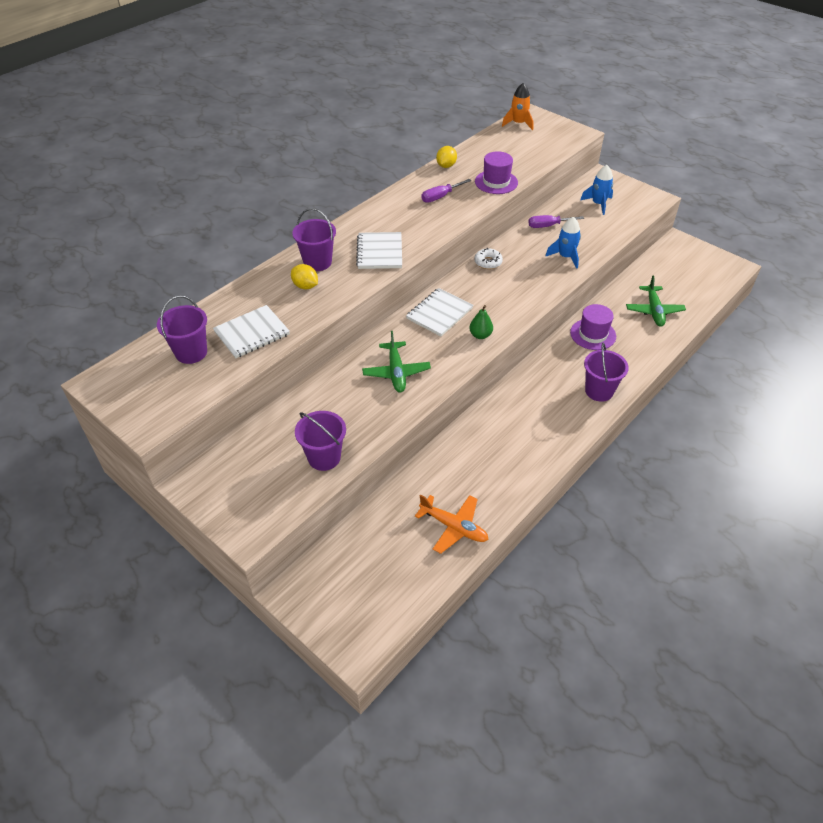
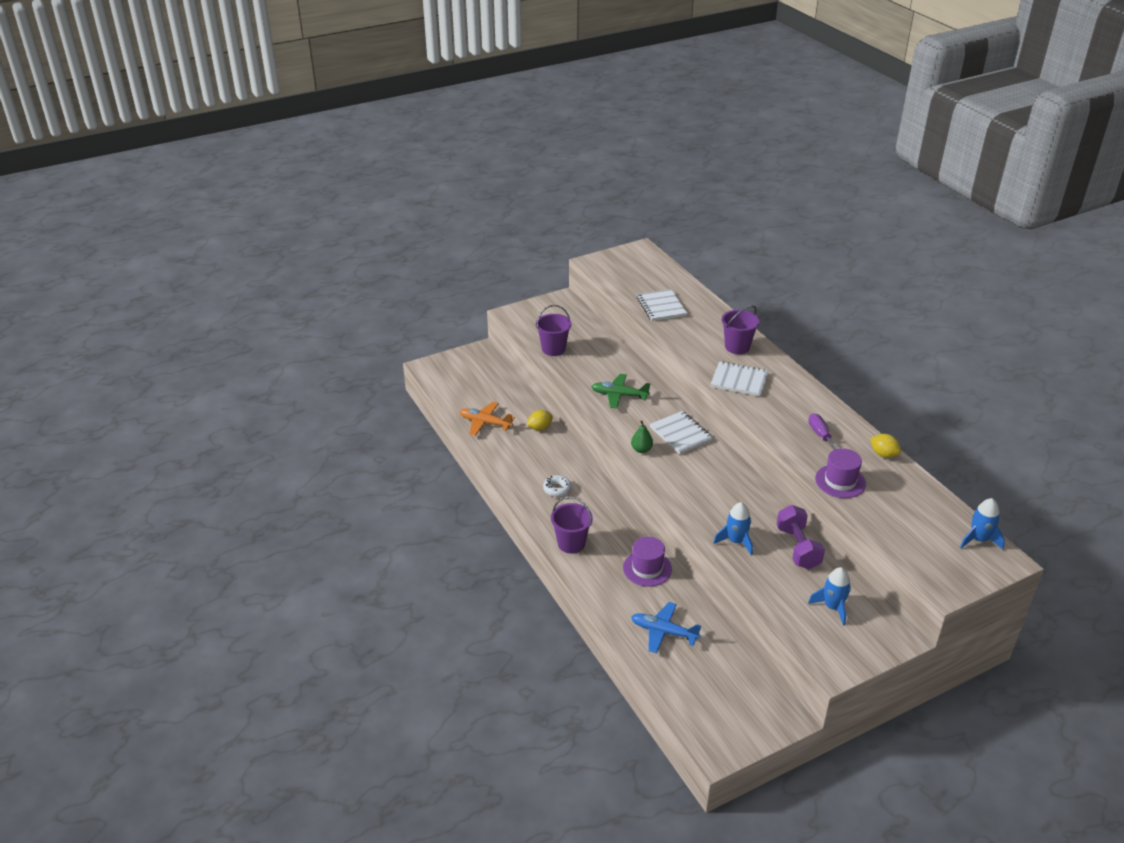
camera: 110 degrees right, 10 degrees down
(191, 352) = (653, 282): purple bucket -> none
(305, 286) = (707, 336): yellow lemon -> yellow lemon (540, 428)
(454, 527) = (485, 423): orange plane -> orange plane turned 60 degrees clockwise
(488, 262) = (746, 483): white donut -> white donut (557, 489)
(518, 124) = (978, 540): orange rocket -> blue rocket
(548, 226) = (797, 548): purple screwdriver -> purple dumbbell
(654, 311) = (663, 632): green plane -> blue plane

